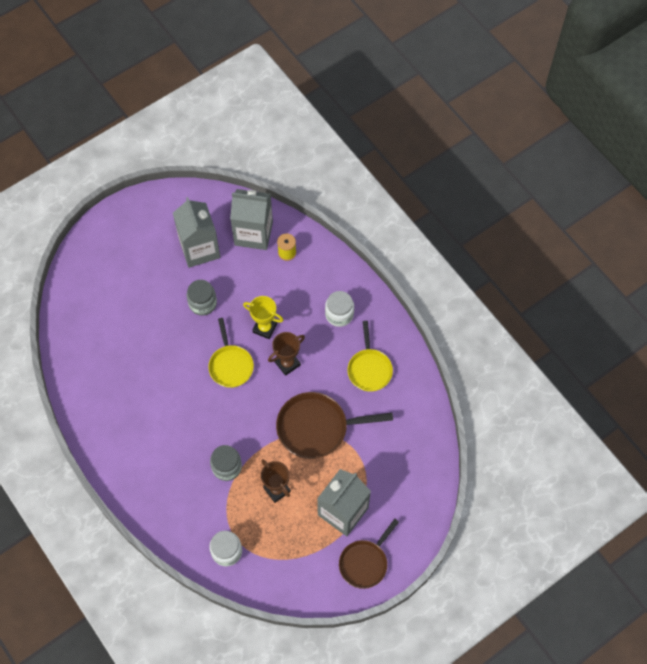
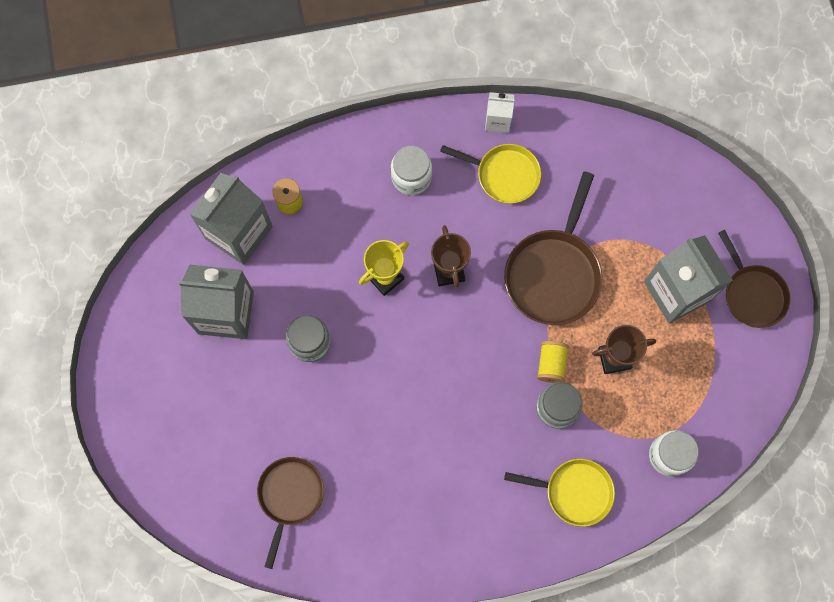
camera: 65 degrees left, 10 degrees up
(101, 334) = (290, 496): none -> brown pan
(230, 365) = (417, 343): yellow pan -> yellow pan (574, 492)
(254, 451) = (551, 364): none -> yellow spool
(405, 349) = (498, 120): none -> white carton

